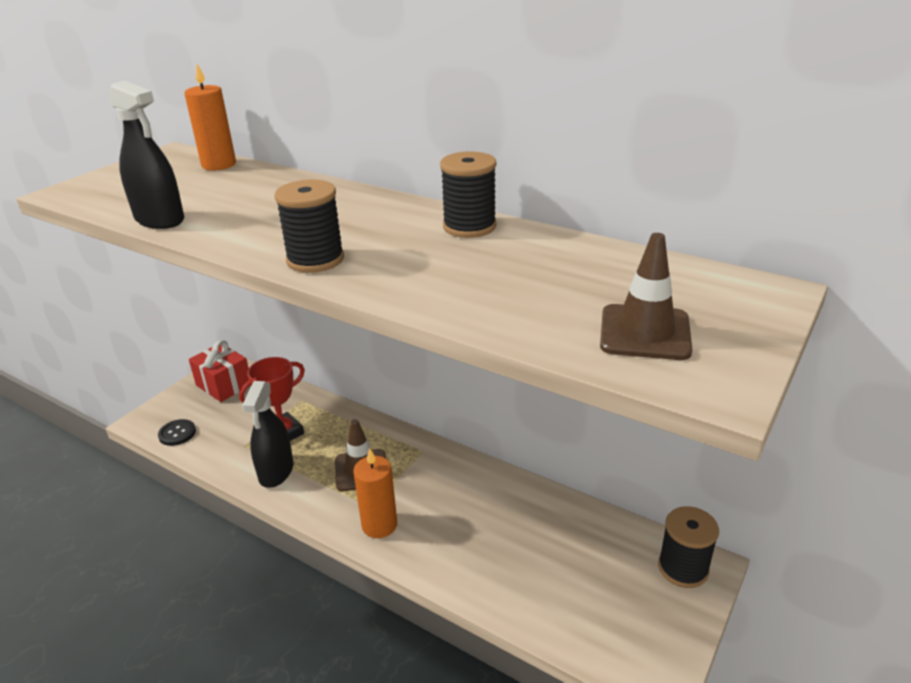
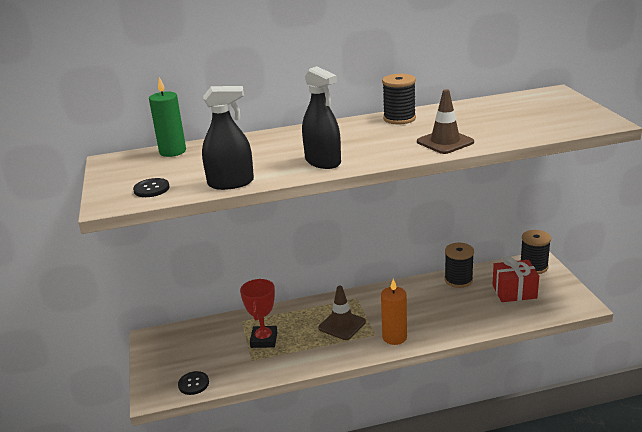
camera: 45 degrees left, 5 degrees down
(113, 194) = (151, 189): none -> black button
(219, 165) = (172, 151): orange candle -> green candle
(224, 385) = (172, 345): red gift -> red gift (514, 291)
(276, 471) = (296, 356): black spray bottle -> black spray bottle (323, 162)
(315, 260) = (371, 157): black spool -> black spool (458, 280)
(644, 333) = (552, 119): brown traffic cone -> brown traffic cone (445, 142)

